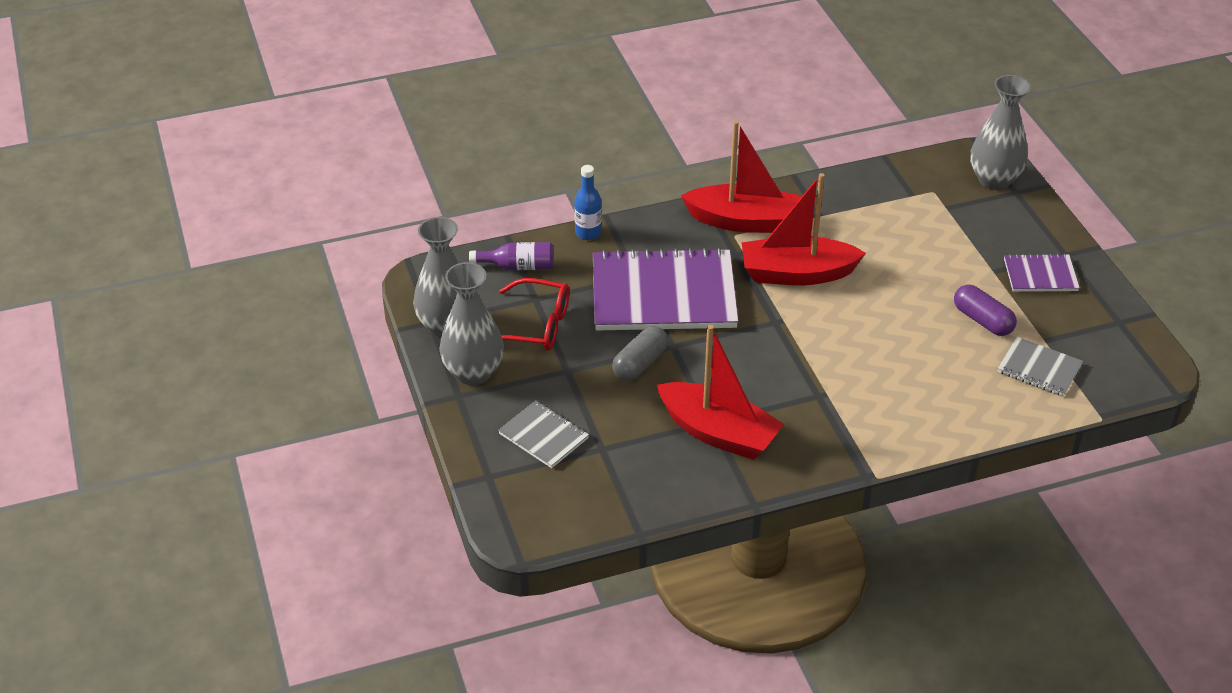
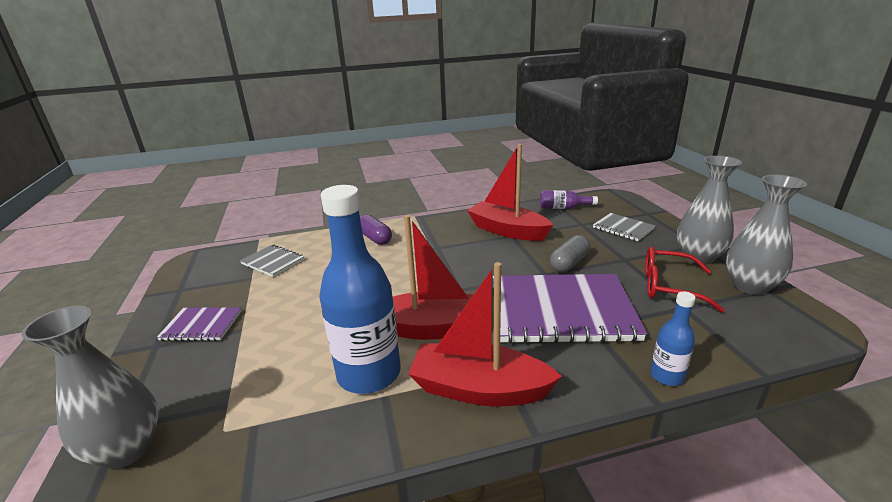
camera: 175 degrees left, 15 degrees down
(518, 266) = (723, 337): purple bottle -> purple bottle (563, 208)
(840, 231) = (369, 374): none -> blue bottle
(983, 320) = (286, 290): purple capsule -> purple capsule (375, 238)

